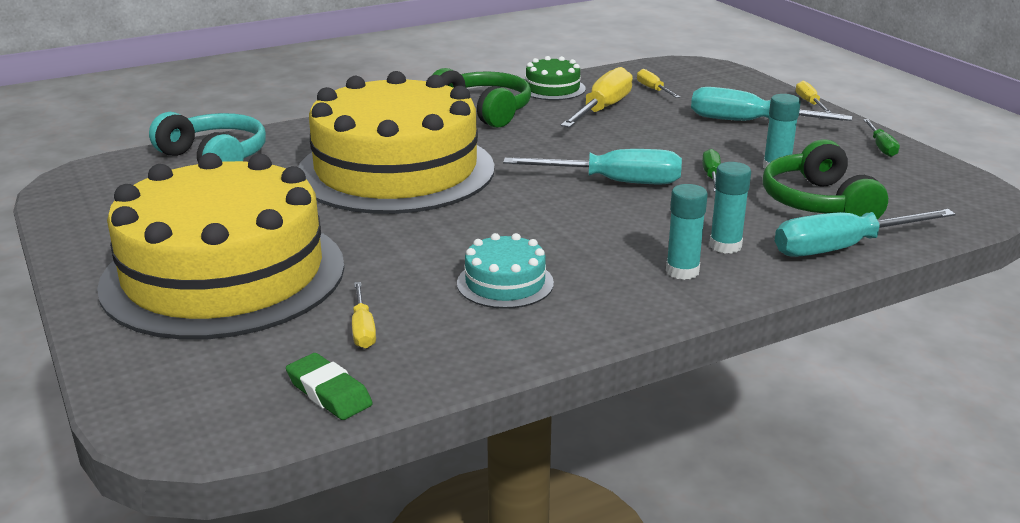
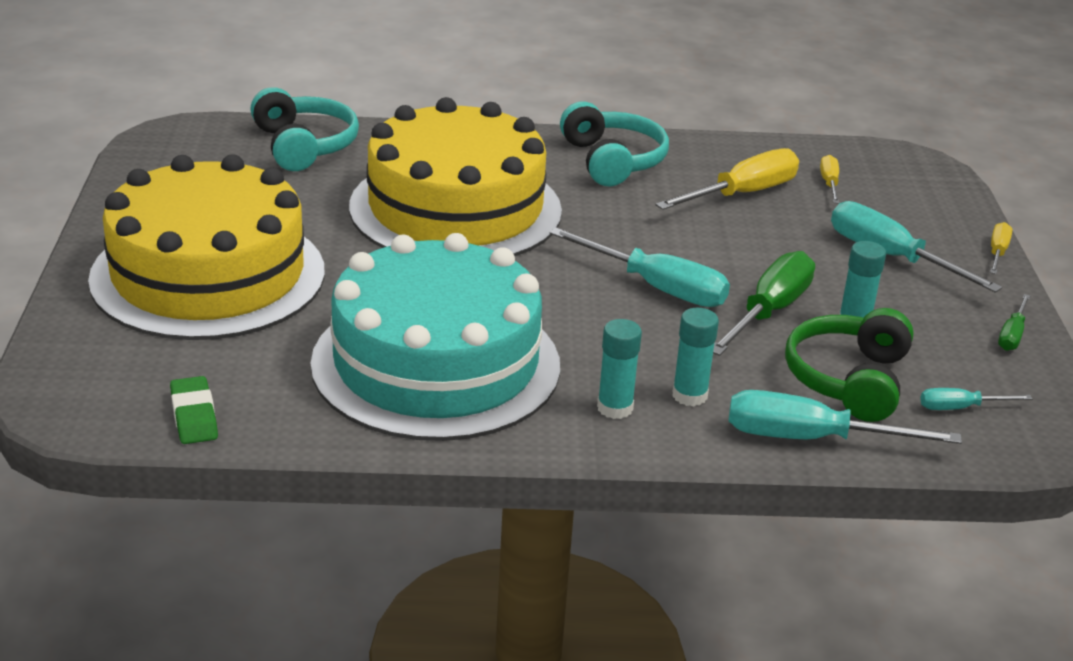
camera: 25 degrees right, 5 degrees up
(363, 329) = (272, 367): yellow screwdriver -> none
(484, 111) = (612, 161): green headphones -> turquoise headphones
(505, 283) = (436, 364): turquoise cake -> turquoise cake, size x2.50
(552, 88) = (716, 151): green cake -> none
(711, 176) = (768, 312): green screwdriver -> green screwdriver, size x1.94
(909, 199) = (960, 408): none -> turquoise screwdriver

